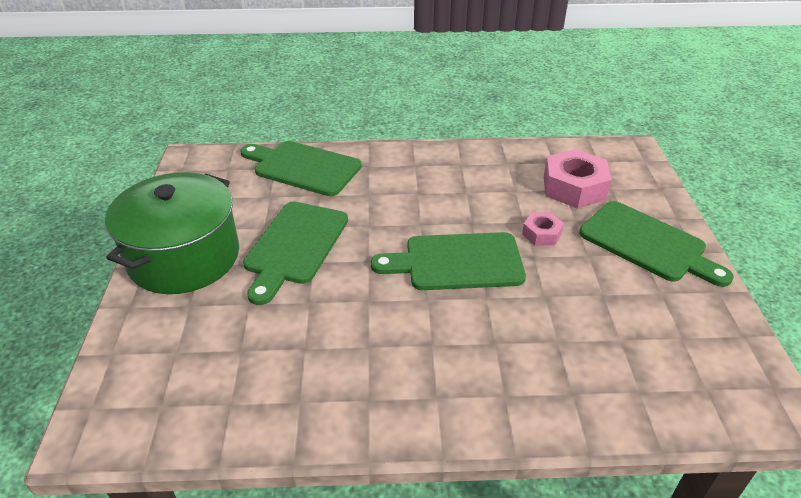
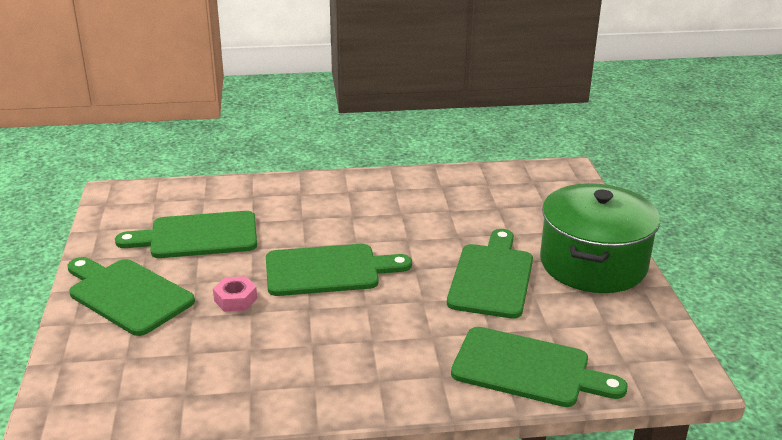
camera: 175 degrees right, 10 degrees down
(574, 187) = (173, 356): pink nut -> none
(615, 318) = (197, 236): none -> green cutting board

